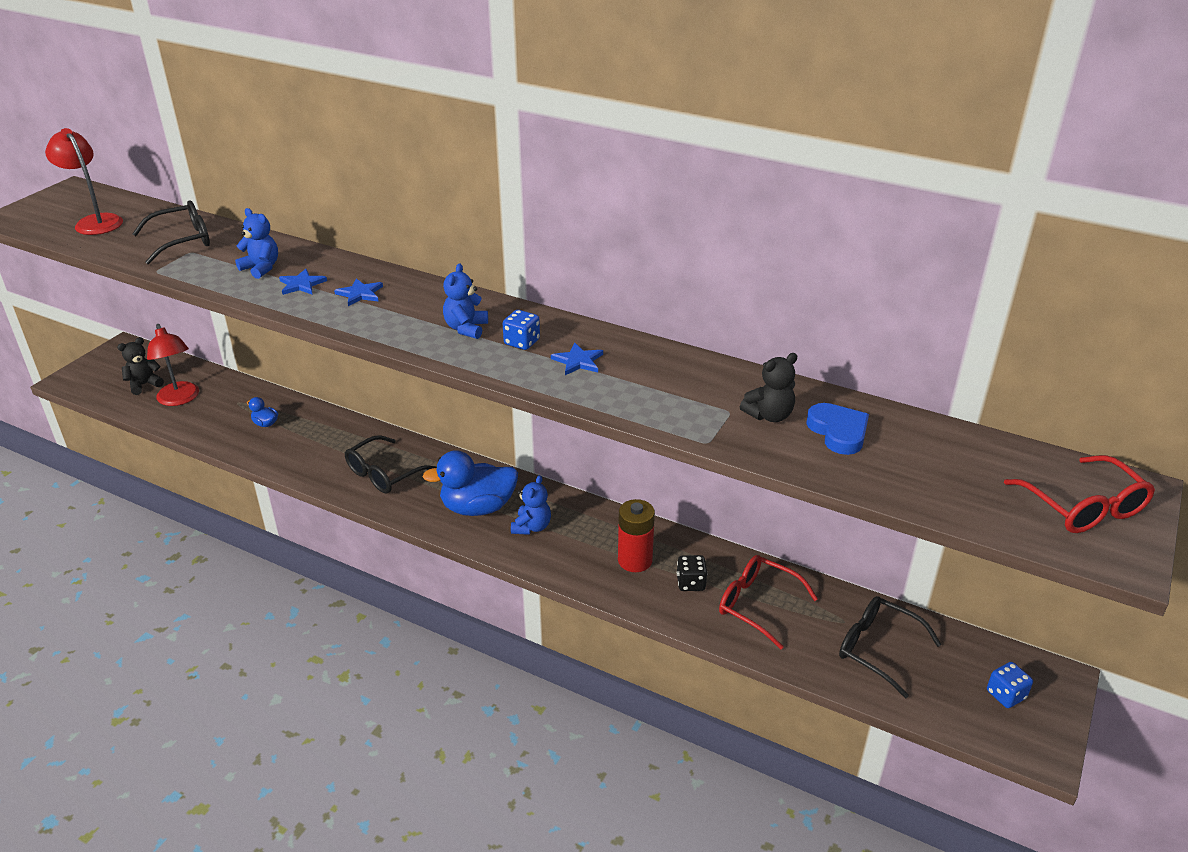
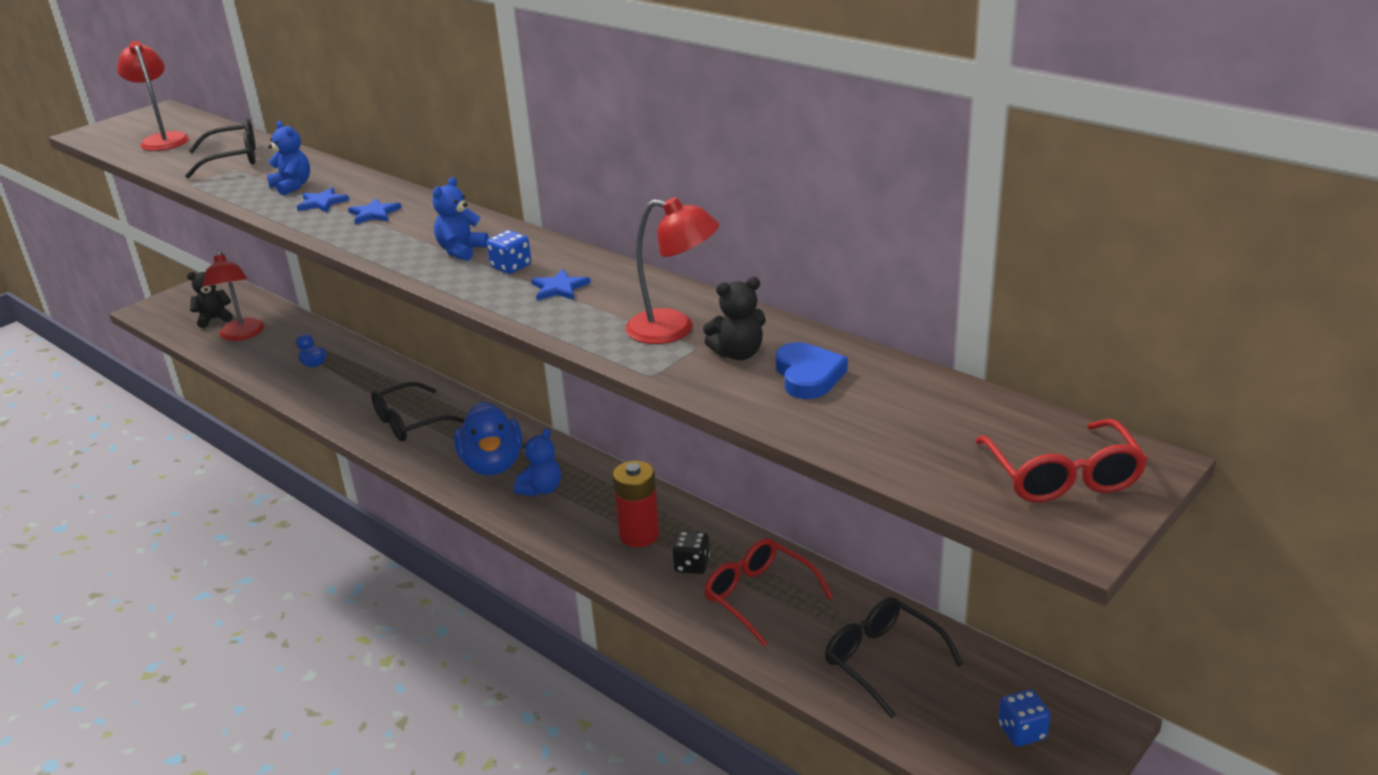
camera: 15 degrees right, 5 degrees down
(478, 507) = (492, 464): blue duck -> blue duck turned 105 degrees counterclockwise
(702, 395) = (674, 329): none -> red lamp

